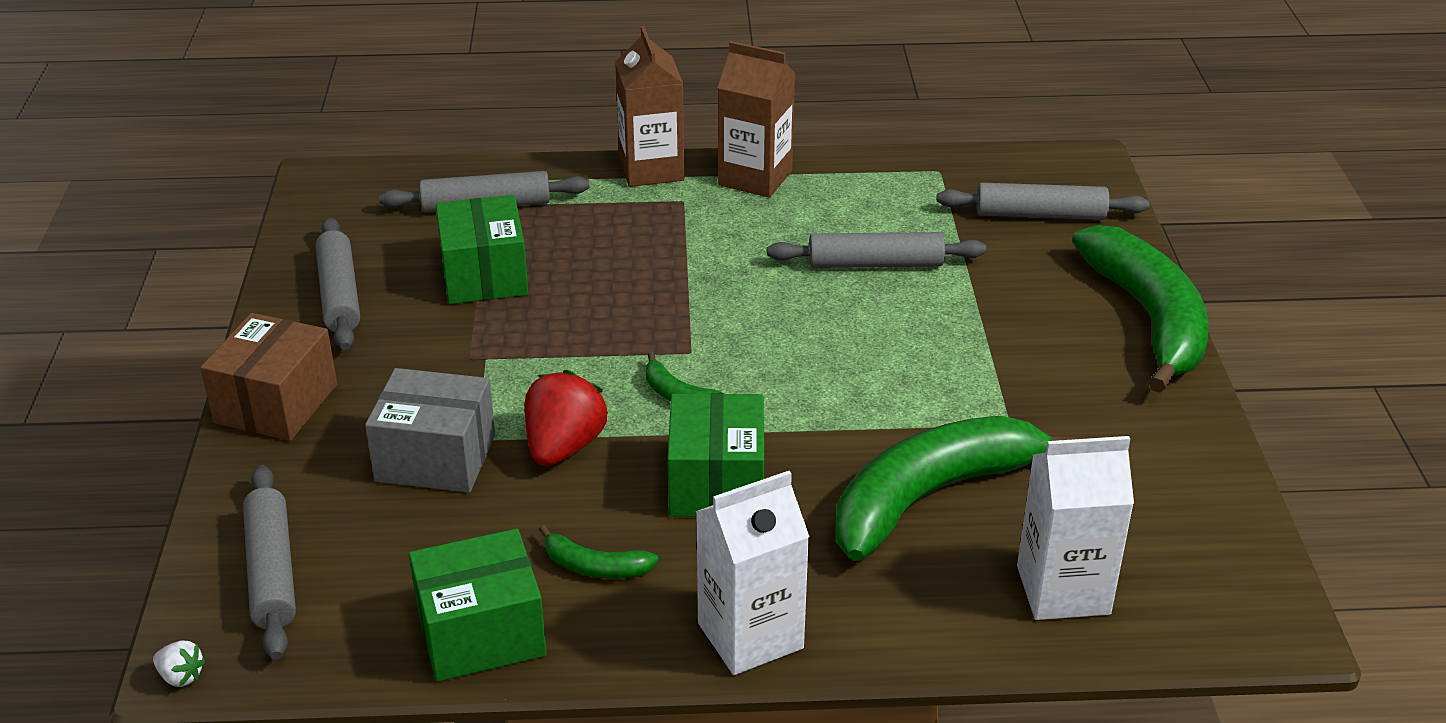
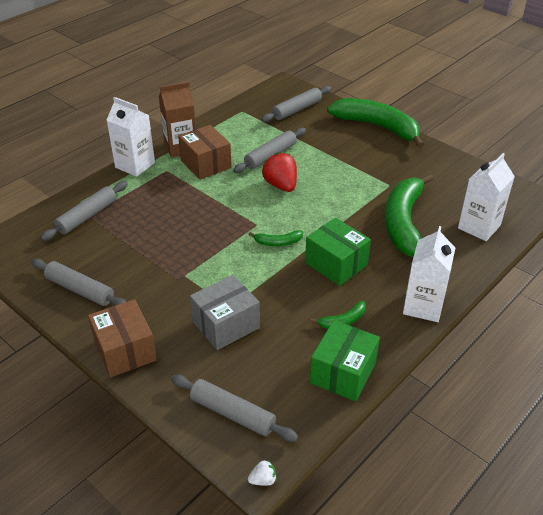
camera: 45 degrees left, 5 degrees up
(484, 275) = (132, 244): green box -> none
(564, 447) = (266, 287): red strawberry -> red strawberry (281, 185)
(651, 169) = (135, 165): brown carton -> white carton
(754, 222) = (206, 164): none -> brown box

